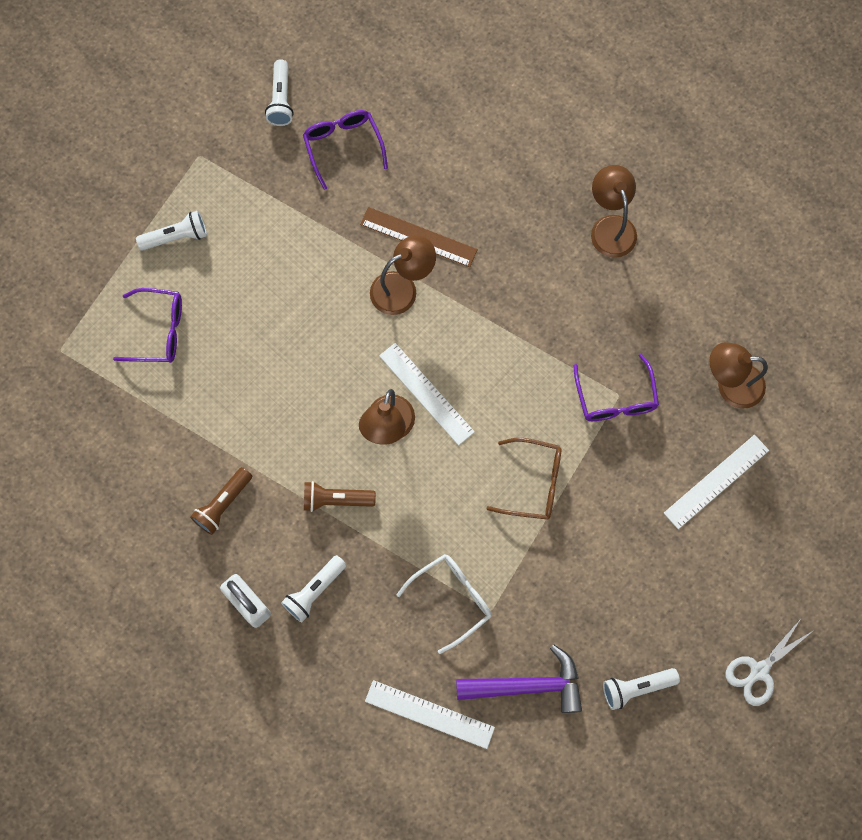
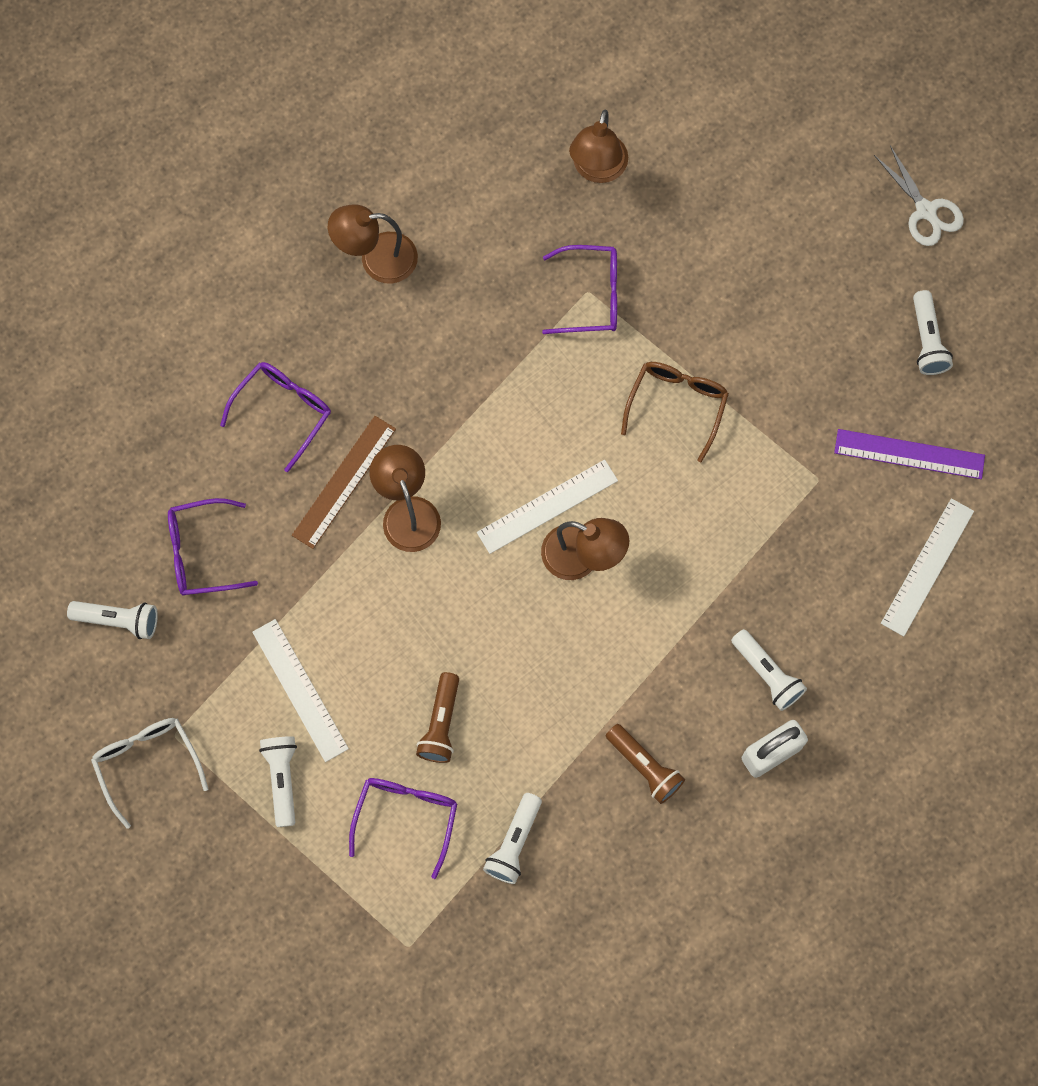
camera: 80 degrees left, 0 degrees up
(149, 414) = (514, 843): none -> white flashlight
(336, 500) = (661, 632): brown flashlight -> brown flashlight (441, 724)
(452, 599) = (799, 519): white glasses -> white glasses (147, 763)
(468, 182) = (284, 411): none -> purple glasses
(528, 685) = (909, 454): purple hammer -> purple ruler
(716, 481) = (708, 208): white ruler -> white ruler (300, 690)

